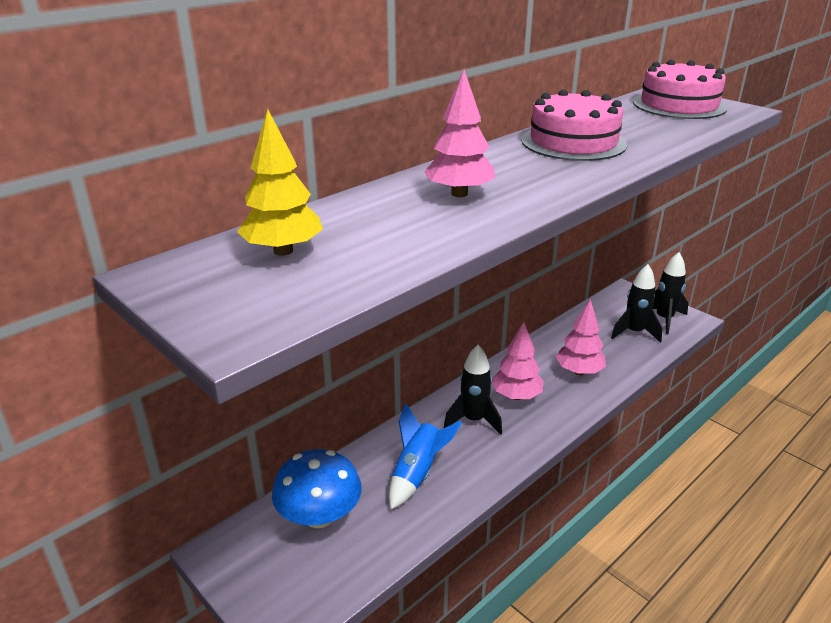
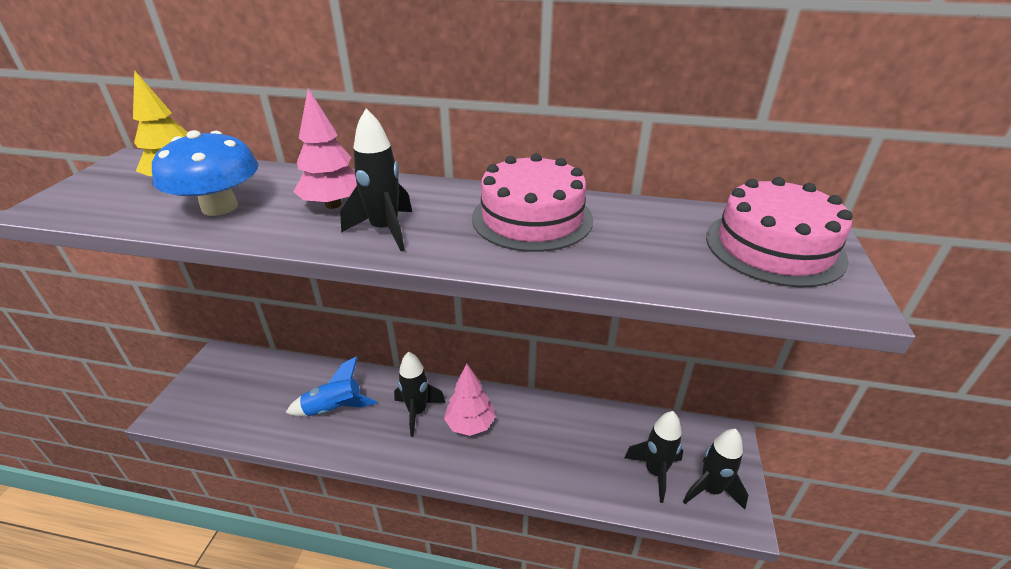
camera: 55 degrees right, 5 degrees up
(319, 515) = (267, 382): blue mushroom -> blue mushroom (220, 207)
(535, 185) = (385, 230): none -> black rocket
(579, 371) = (544, 453): pink tree -> none

